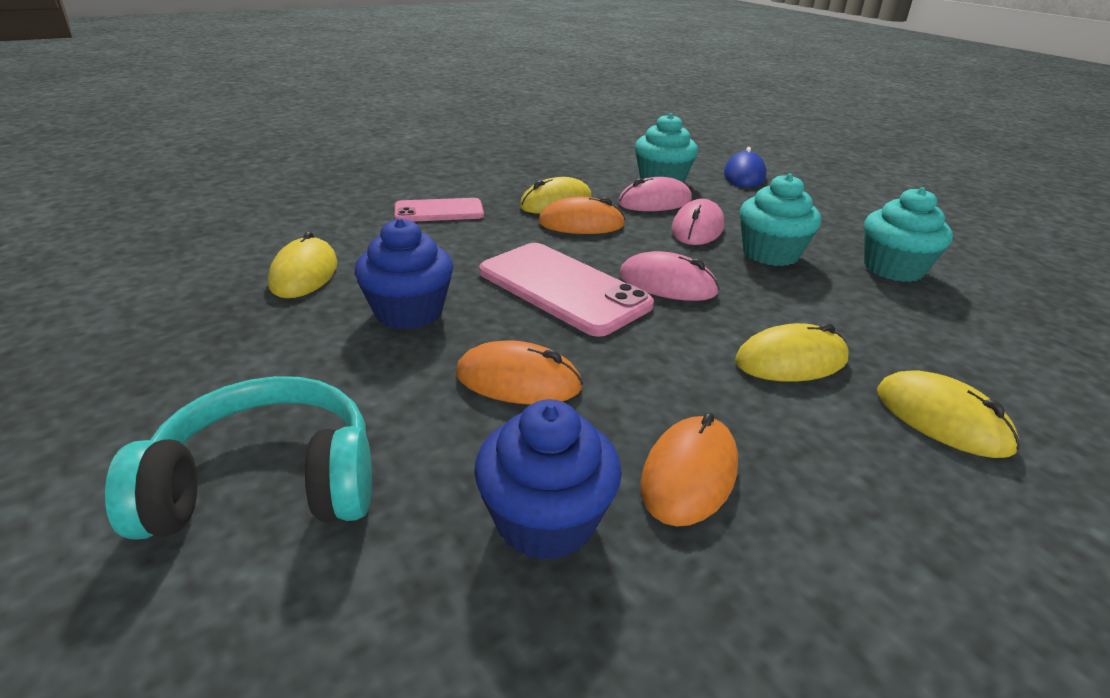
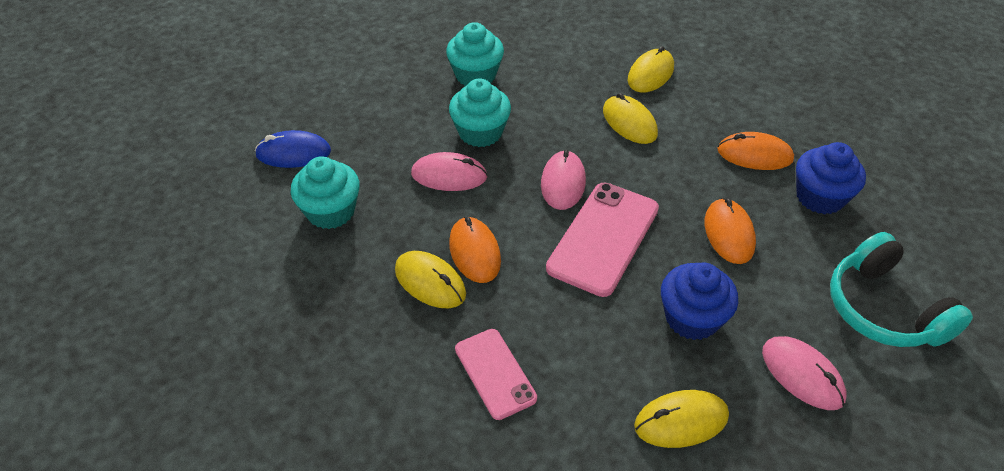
camera: 105 degrees left, 15 degrees up
(655, 202) = (396, 209): pink mouse -> pink mouse (802, 374)

